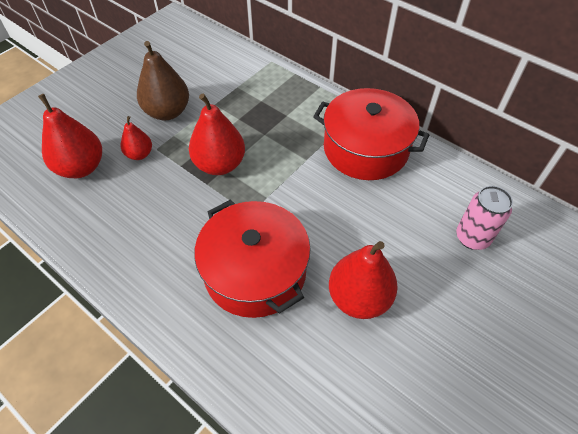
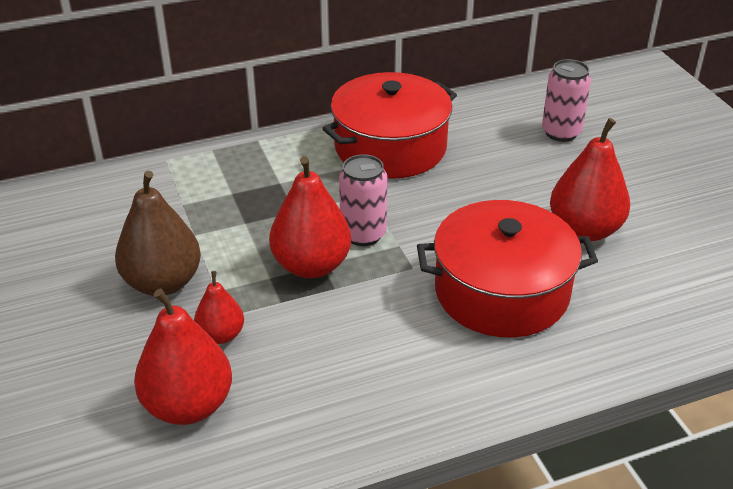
camera: 60 degrees left, 15 degrees down
(265, 175) = (363, 234): none -> pink can

